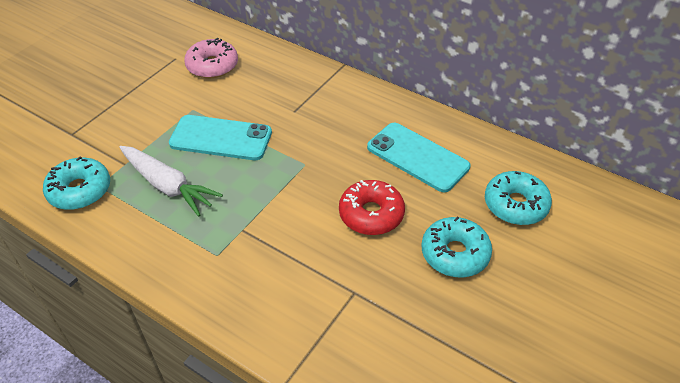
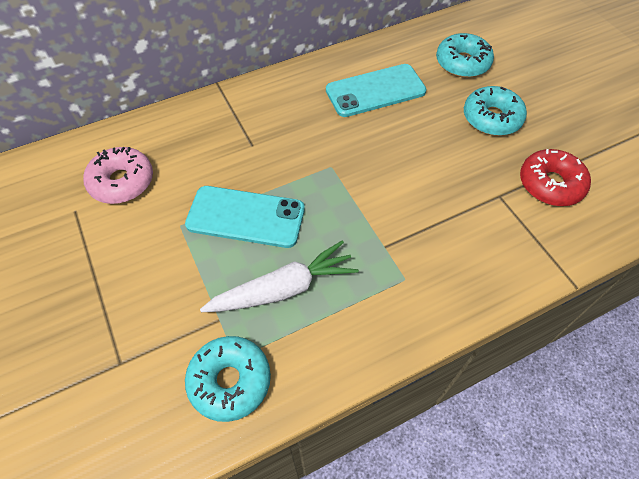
camera: 60 degrees left, 10 degrees up
(221, 138) = (245, 217): turquoise phone -> turquoise phone turned 60 degrees clockwise
(371, 214) = (421, 148): red donut -> red donut (550, 184)

